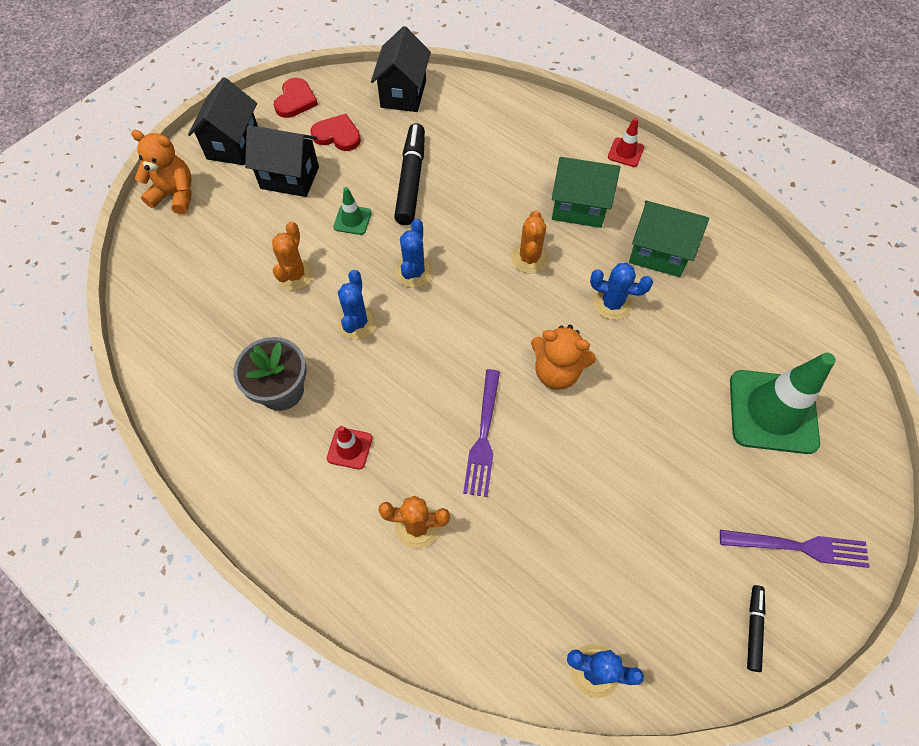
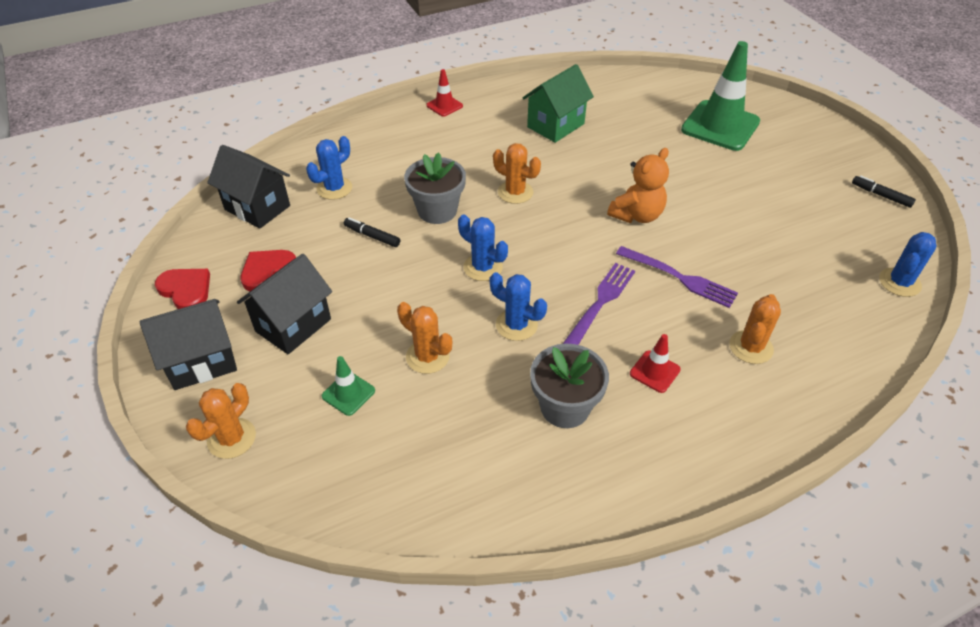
camera: 65 degrees left, 15 degrees down
(175, 195) = (231, 438): orange teddy bear -> orange cactus
(233, 145) = (202, 362): black house -> black house turned 60 degrees counterclockwise
(352, 220) = (389, 292): green traffic cone -> green traffic cone (348, 393)
(411, 180) = (372, 236): black marker -> black marker, size x0.50
(468, 210) = (437, 210): none -> grey flower pot
(579, 208) = (482, 148): green house -> none
(612, 303) = (588, 164): blue cactus -> blue cactus (334, 188)
(799, 547) = (826, 154): purple fork -> purple fork (600, 303)

